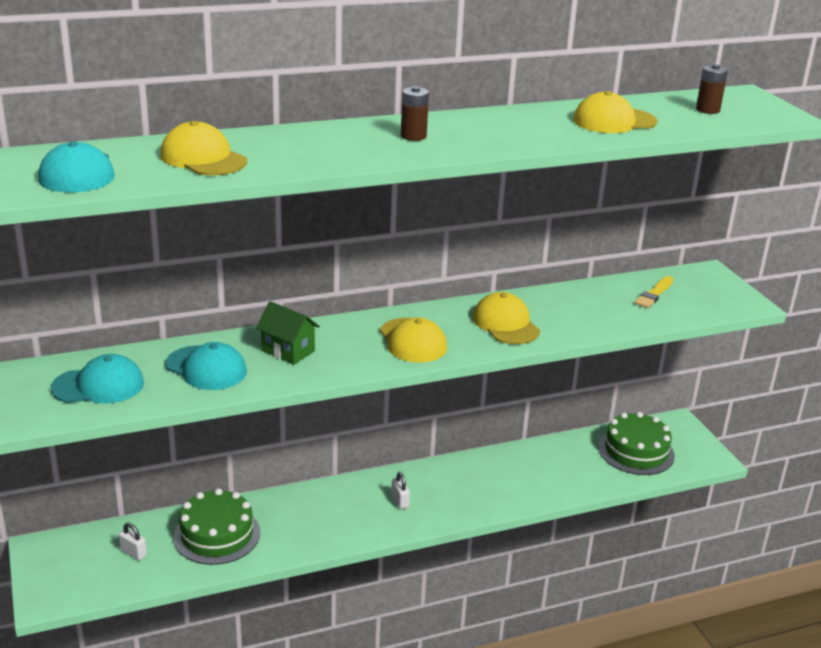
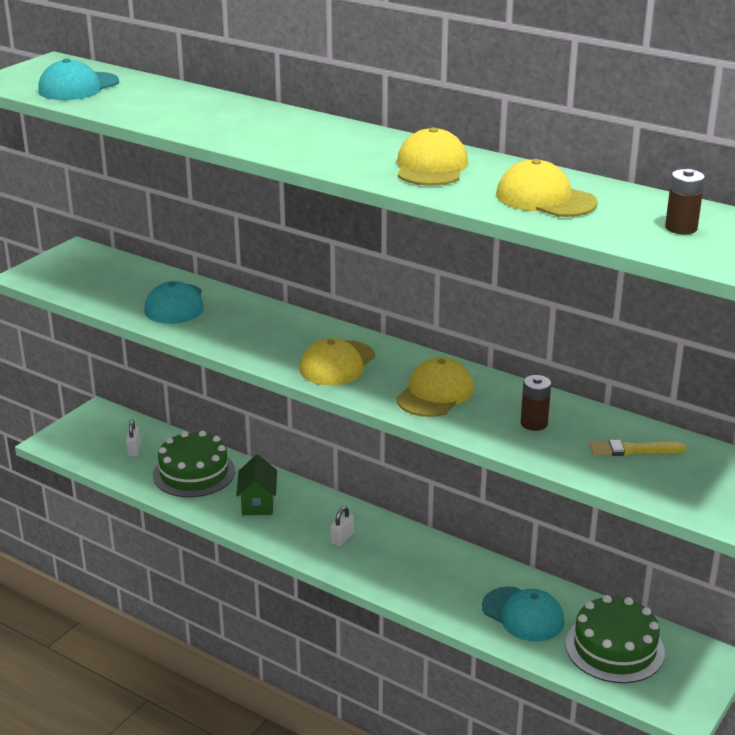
camera: 55 degrees right, 0 degrees up
(99, 386) = (102, 281): turquoise cap -> turquoise cap (523, 614)
(203, 158) = (163, 105): yellow cap -> yellow cap (431, 167)
(288, 351) = (244, 322): green house -> green house (258, 503)
(413, 136) = (338, 144): brown battery -> brown battery (534, 423)

